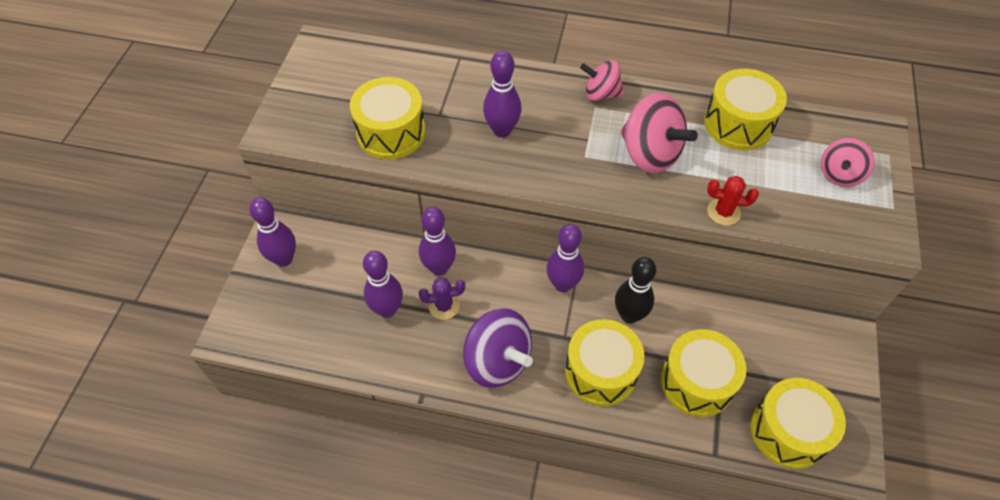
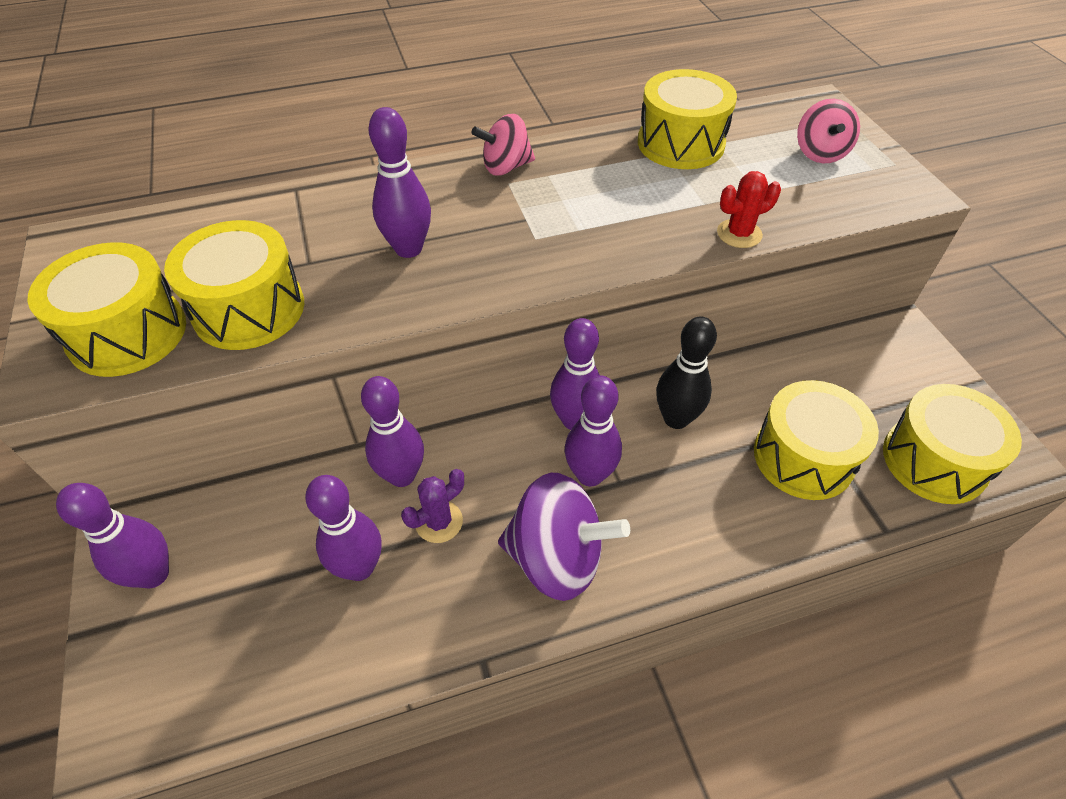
camera: 30 degrees left, 5 degrees down
(549, 323) = (590, 475): none -> purple bowling pin
(601, 372) = (691, 502): yellow drum -> yellow drum (128, 333)
(650, 154) = (610, 207): pink spinning top -> none

